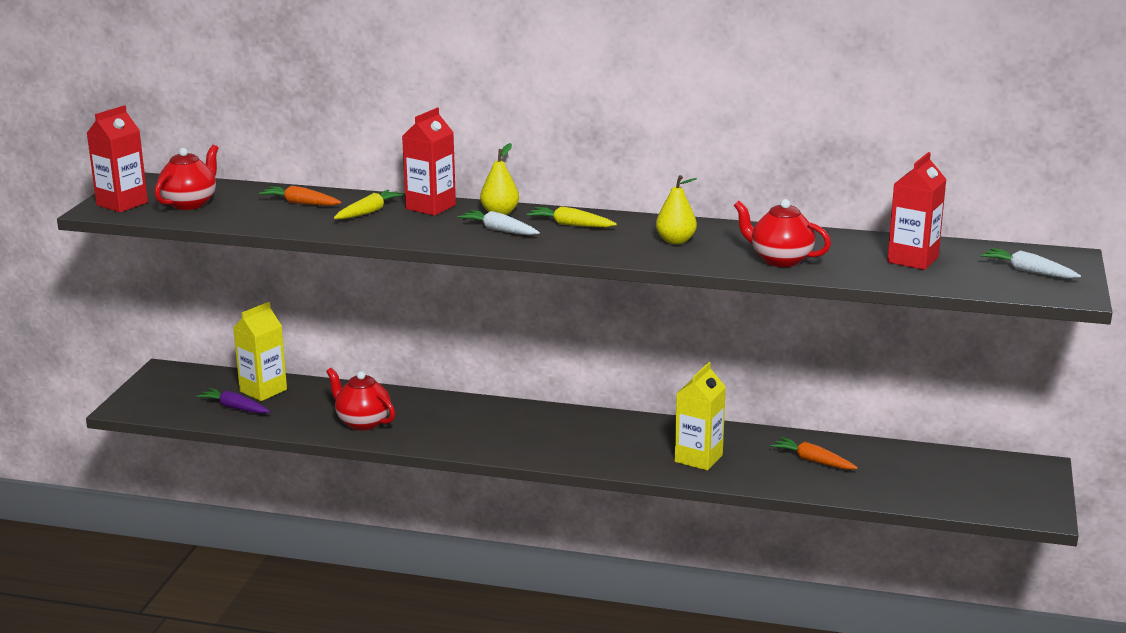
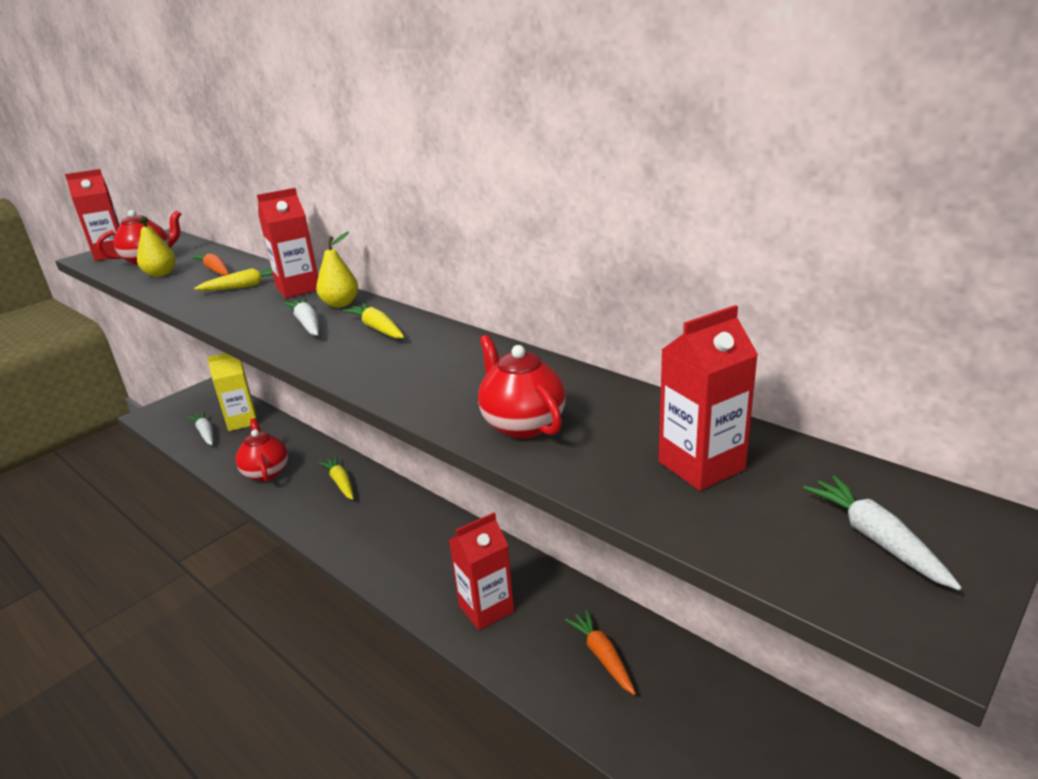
camera: 30 degrees right, 5 degrees up
(235, 408) = (205, 433): purple carrot -> white carrot
(457, 414) = (341, 483): none -> yellow carrot
(675, 241) = (445, 369): yellow pear -> yellow pear (161, 274)
(698, 458) = (486, 608): yellow carton -> red carton

